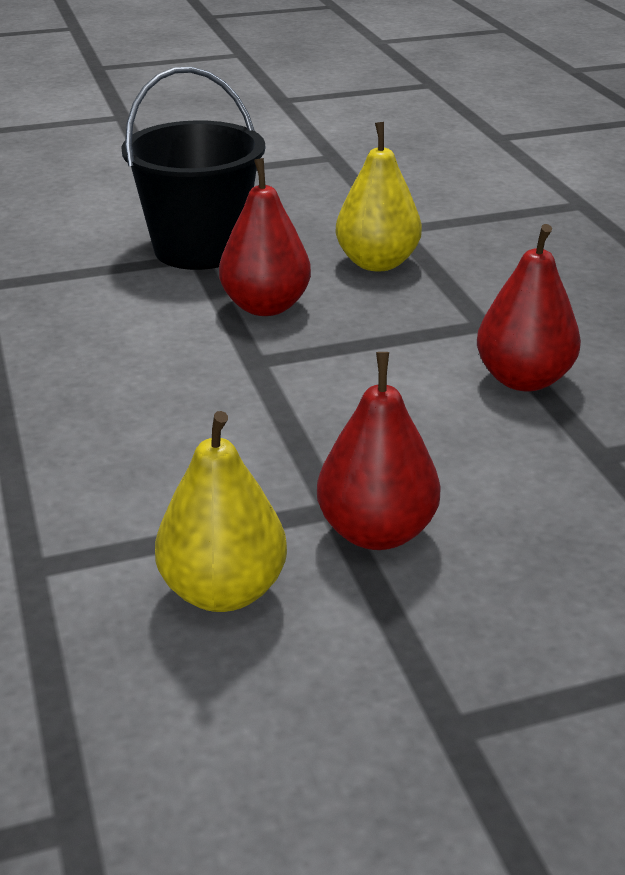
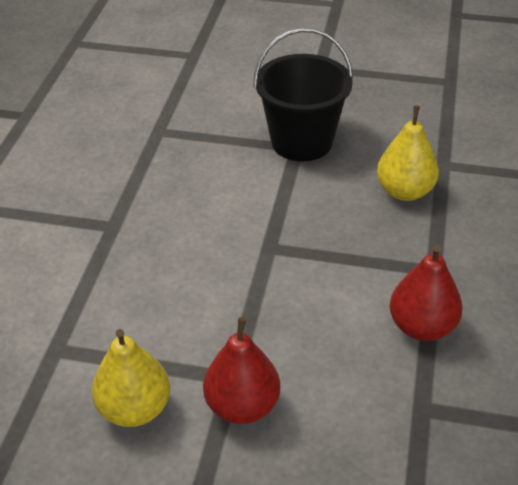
camera: 30 degrees right, 10 degrees up
(265, 306) = (307, 205): red pear -> none

